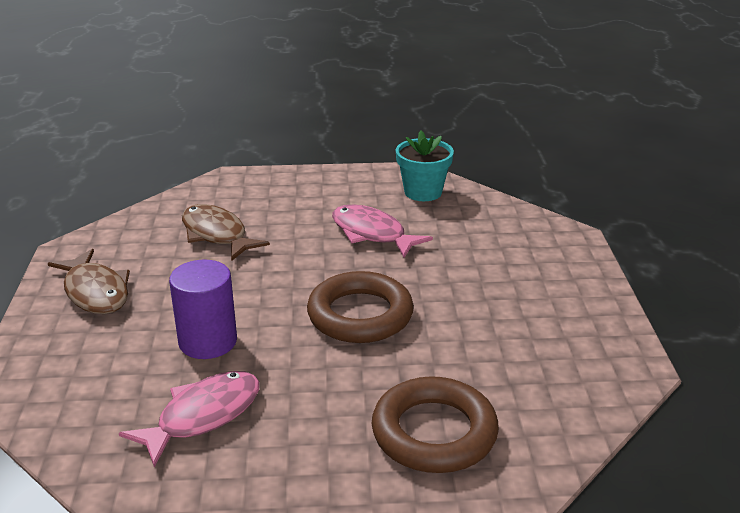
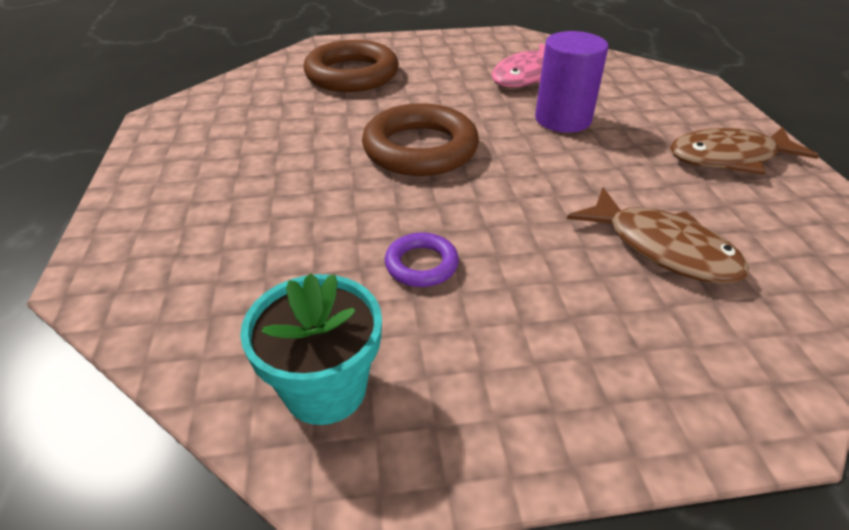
camera: 175 degrees right, 10 degrees up
(95, 292) = (728, 158): brown fish -> brown fish turned 60 degrees counterclockwise
(372, 234) = (421, 264): pink fish -> purple ring

